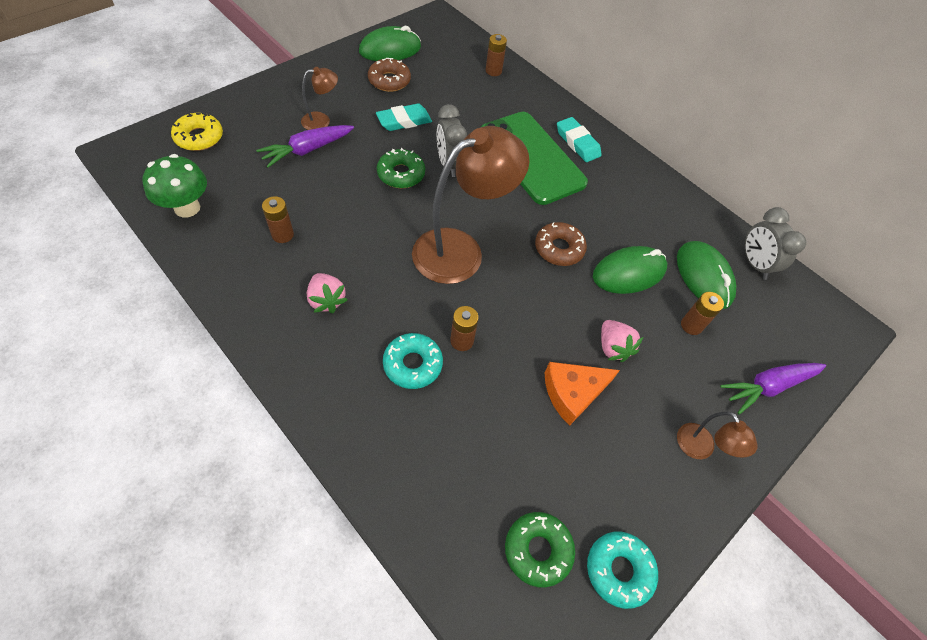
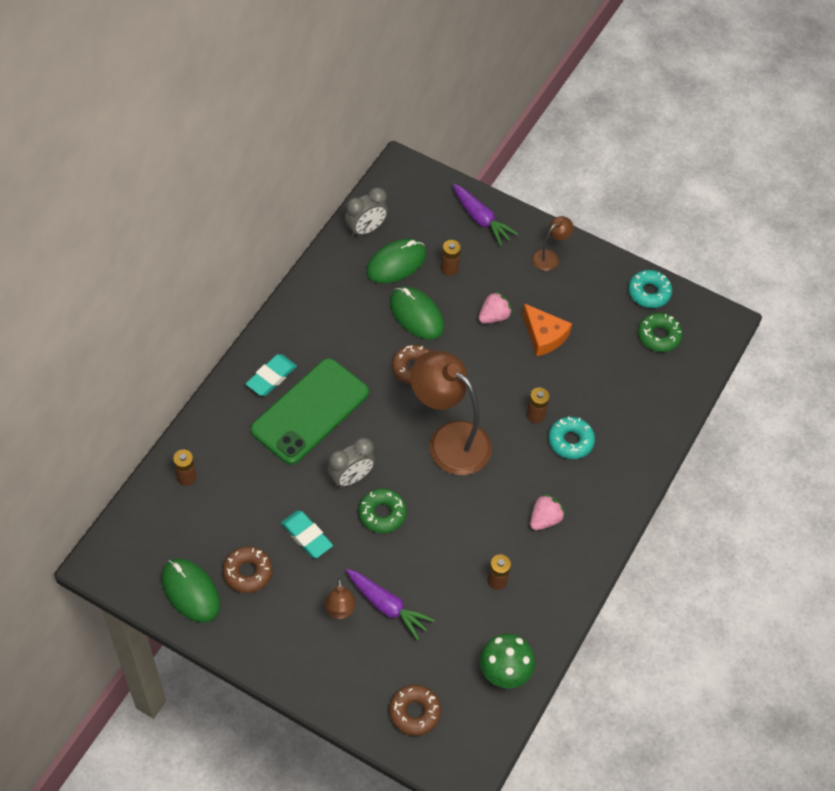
camera: 105 degrees left, 0 degrees up
(199, 137) = (414, 712): yellow donut -> brown donut
(322, 121) = (340, 611): brown lamp -> brown lamp turned 150 degrees counterclockwise

